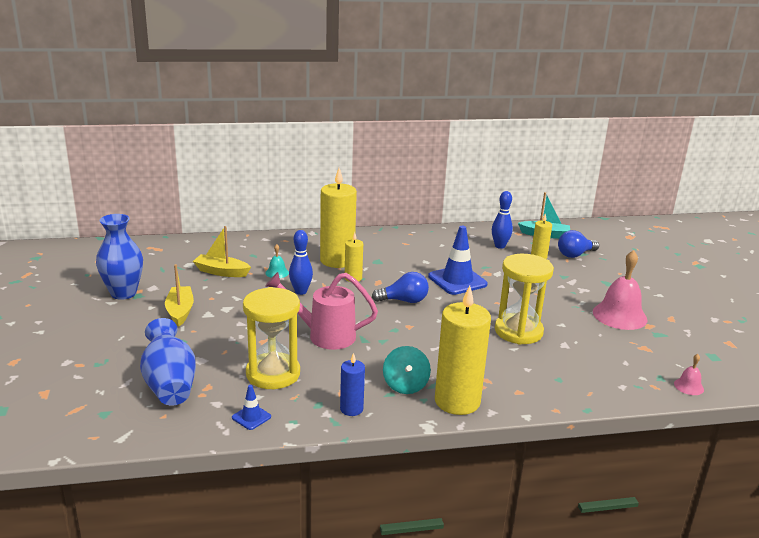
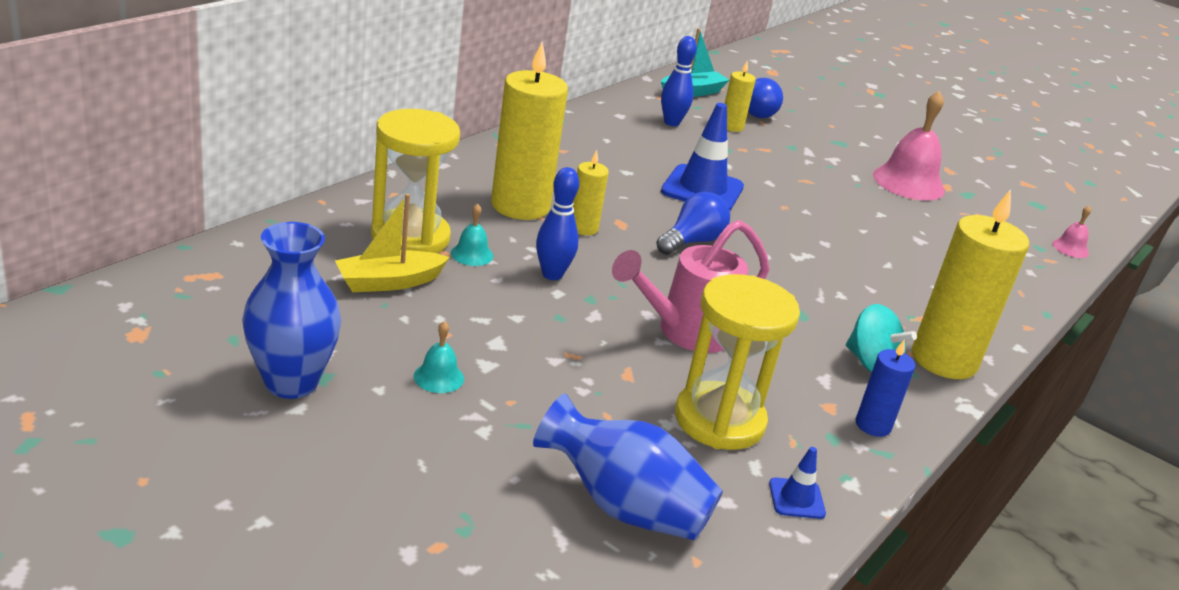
camera: 45 degrees left, 5 degrees up
(180, 311) = (438, 377): yellow boat -> turquoise bell
(518, 331) = (860, 239): yellow hourglass -> yellow hourglass (410, 237)

